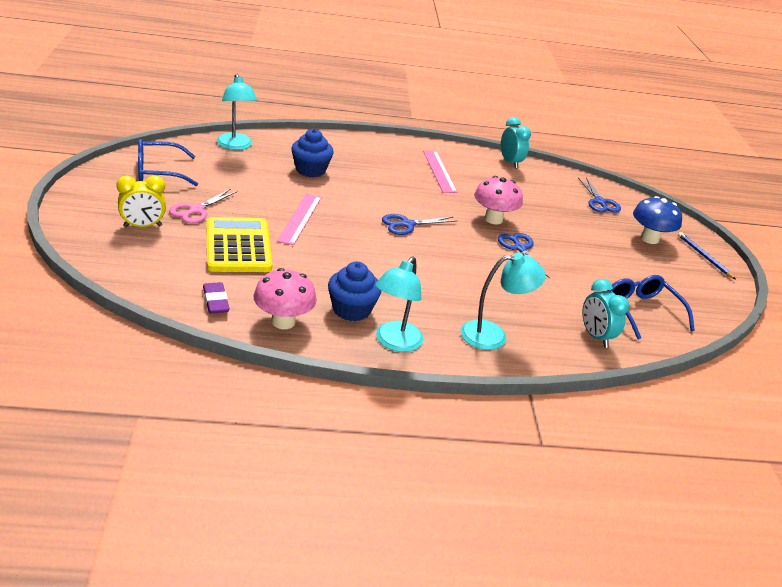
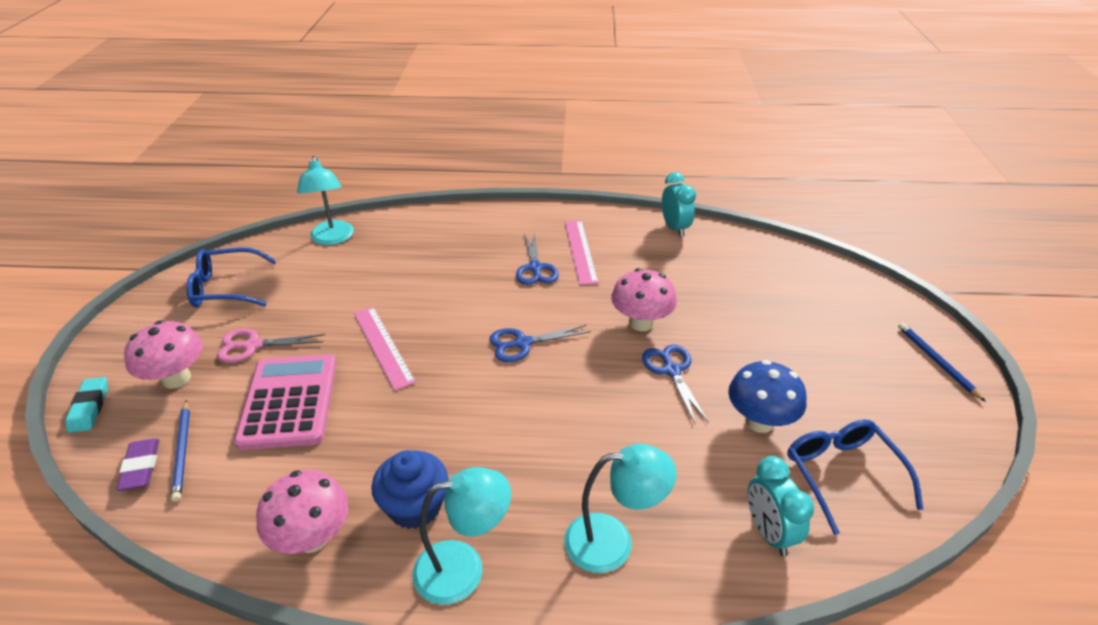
camera: 10 degrees right, 5 degrees up
(80, 239) = (89, 407): none -> turquoise eraser
(142, 226) = (176, 378): yellow clock -> pink mushroom
(167, 269) = (183, 451): none -> blue pencil
(196, 210) = (253, 345): pink scissors -> pink scissors turned 45 degrees clockwise
(215, 301) = (229, 505): purple eraser -> purple eraser (141, 467)
(238, 246) = (289, 402): yellow calculator -> pink calculator
(300, 218) = (383, 346): pink ruler -> pink ruler turned 45 degrees counterclockwise
(310, 170) = (415, 266): blue cupcake -> none
(394, 343) = (463, 568): turquoise lamp -> turquoise lamp turned 135 degrees counterclockwise
(600, 202) = (790, 280): blue scissors -> blue scissors (535, 268)
(649, 239) = (857, 336): blue mushroom -> blue mushroom (759, 421)

